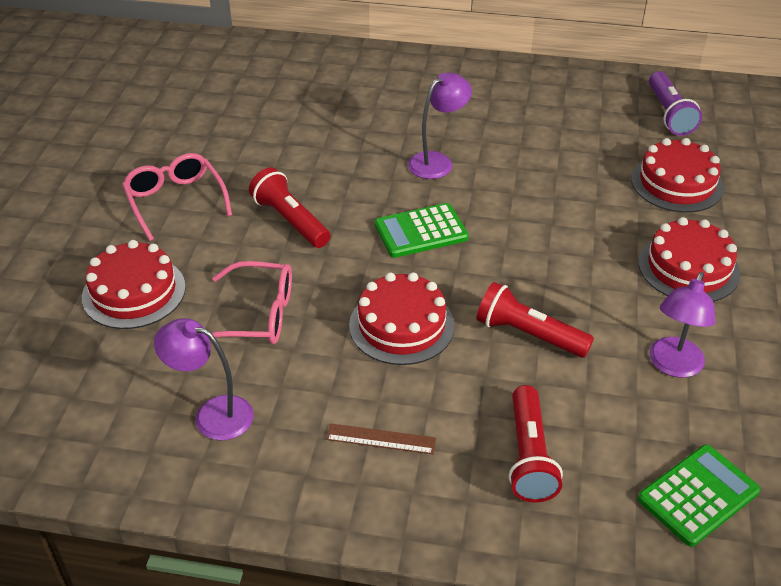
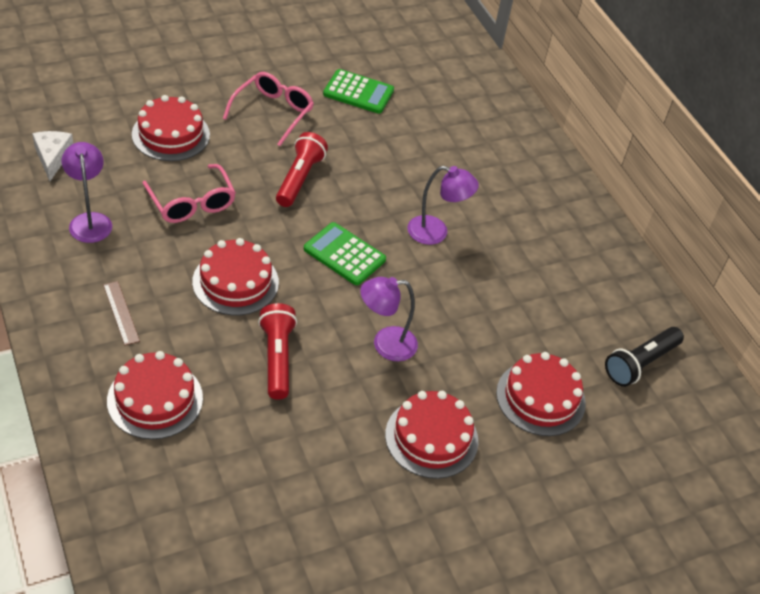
camera: 50 degrees right, 5 degrees up
(73, 411) = (52, 157): none -> white cheese
(529, 456) = (155, 399): red flashlight -> red cake
(669, 114) = (640, 363): purple flashlight -> black flashlight
(673, 366) = (305, 459): purple lamp -> purple lamp (385, 344)
(698, 495) = (178, 513): green calculator -> green calculator (358, 92)

